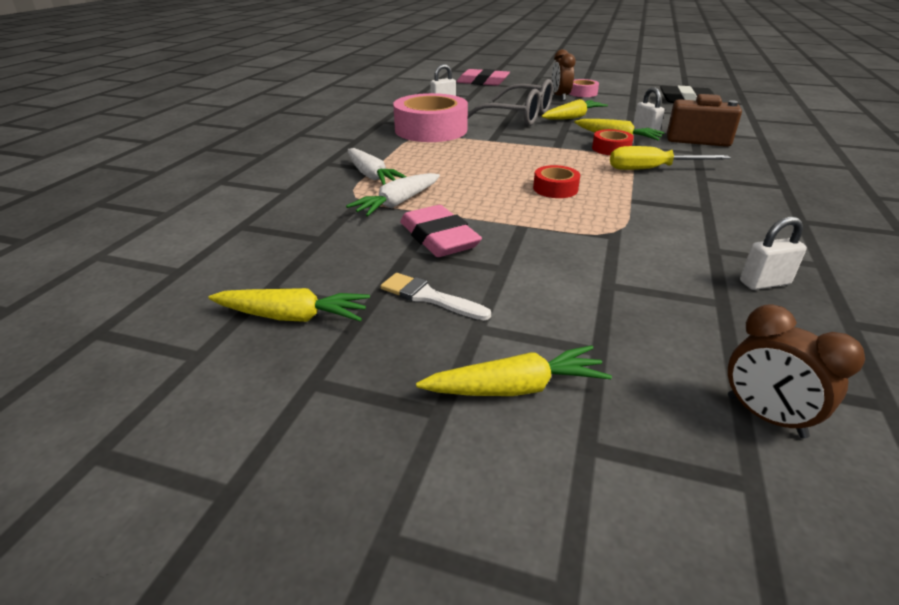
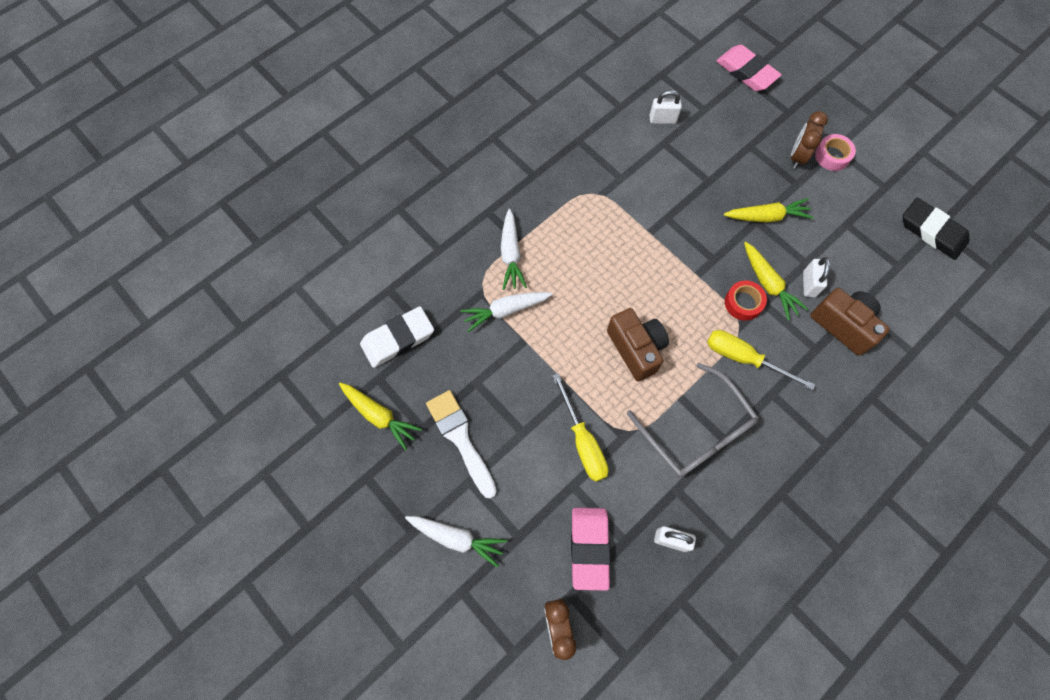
camera: 30 degrees right, 35 degrees up
(277, 252) = (398, 339): none -> white eraser
(429, 297) = (460, 438): white brush -> white brush, size x1.51
(431, 130) = (611, 182): pink tape -> none
(439, 238) = (505, 375): pink eraser -> pink eraser (589, 548)
(516, 388) = (457, 538): yellow carrot -> white carrot
(518, 116) = (714, 188): grey glasses -> grey glasses (696, 431)
(555, 189) = (636, 349): red tape -> brown camera
(577, 252) = (582, 441): none -> yellow screwdriver

